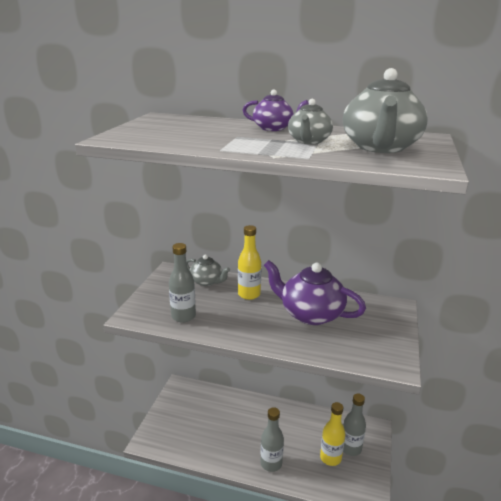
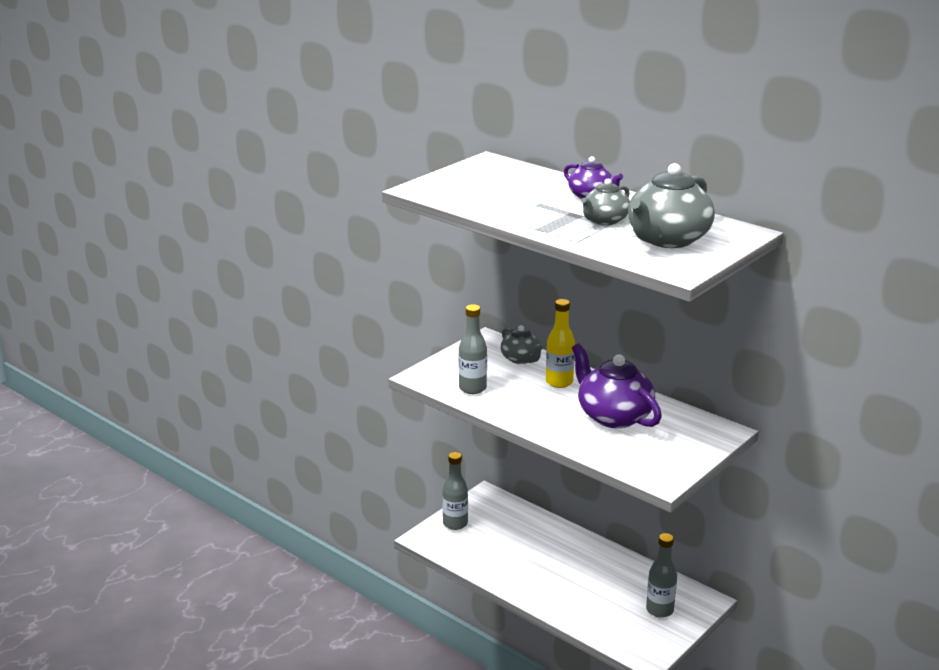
camera: 25 degrees right, 0 degrees up
(271, 463) = (552, 596): grey bottle -> grey bottle (455, 523)
(330, 458) = (627, 611): yellow bottle -> none

